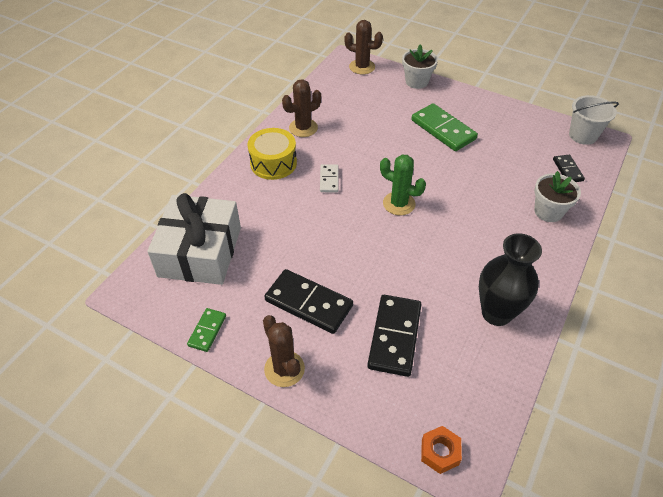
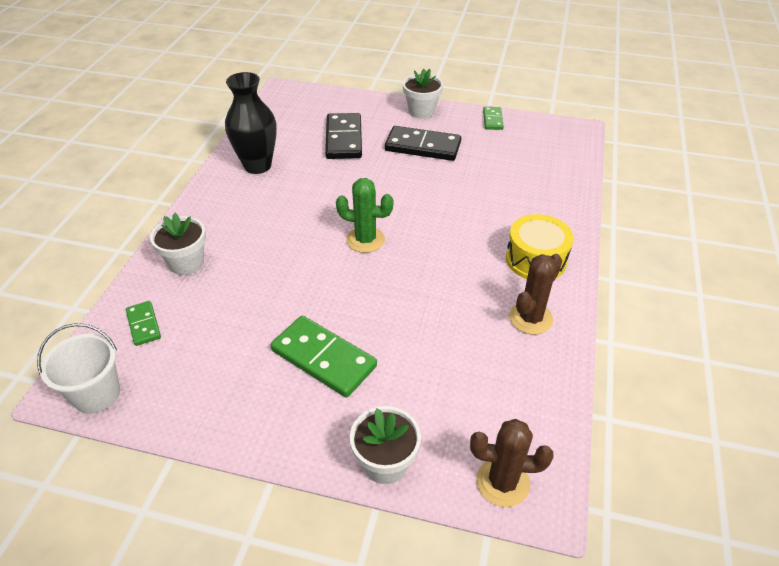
camera: 165 degrees right, 5 degrees down
(200, 252) = (543, 164): white gift -> none
(284, 369) = (421, 111): brown cactus -> white flower pot
(329, 179) = (457, 252): white domino -> none
(440, 452) = (301, 94): orange nut -> none
(567, 170) = (143, 325): black domino -> green domino

